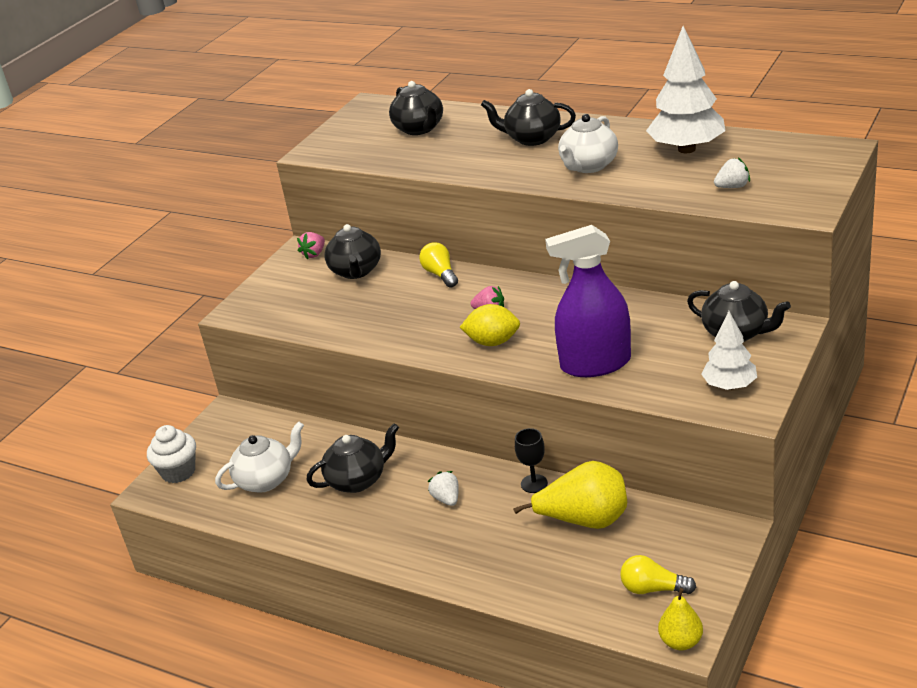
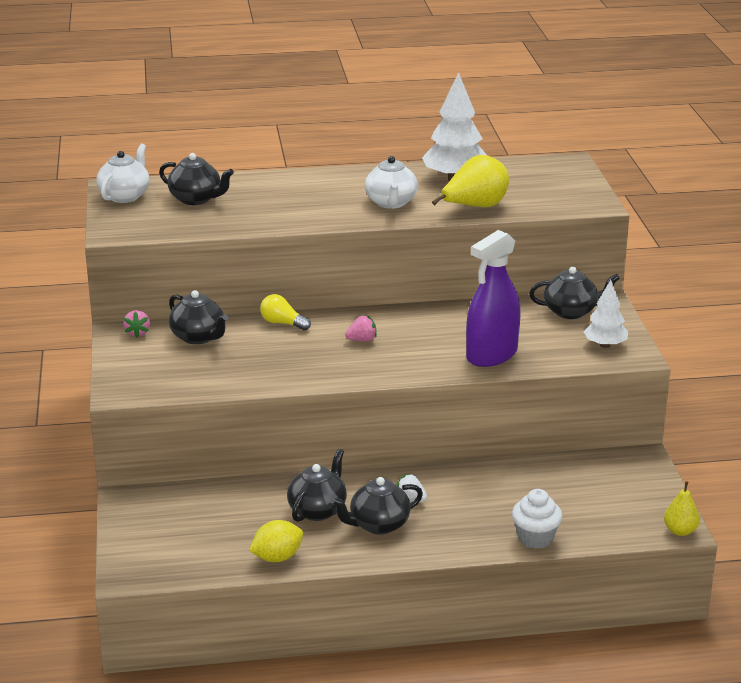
camera: 40 degrees left, 5 degrees down
(178, 472) = (136, 554): white cupcake -> white cupcake (535, 538)
(266, 480) = (232, 534): white teapot -> white teapot (125, 196)
(493, 342) = (391, 360): yellow lemon -> yellow lemon (277, 557)
(532, 138) = (314, 191): black teapot -> black teapot (378, 525)
(534, 484) = (468, 470): black goblet -> none
(585, 520) = (534, 482): yellow pear -> yellow pear (475, 207)
(653, 589) = (628, 507): yellow light bulb -> none
(732, 187) = (524, 199): white strawberry -> none

